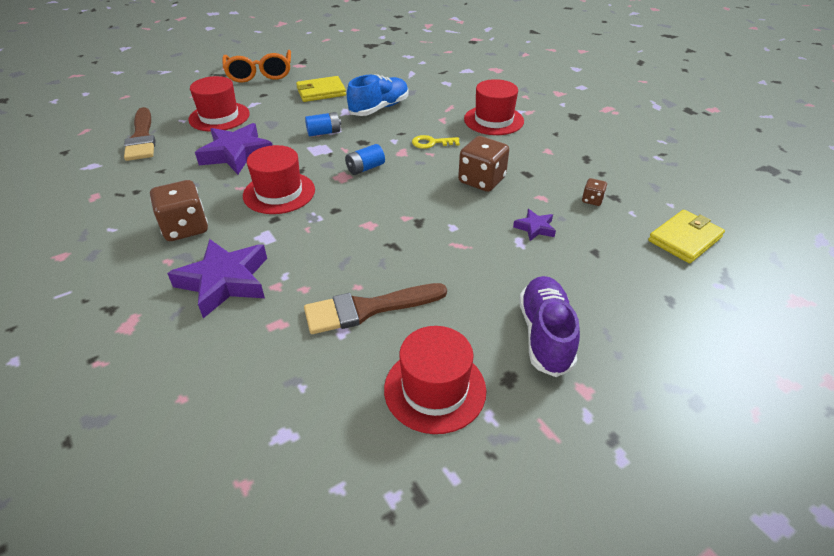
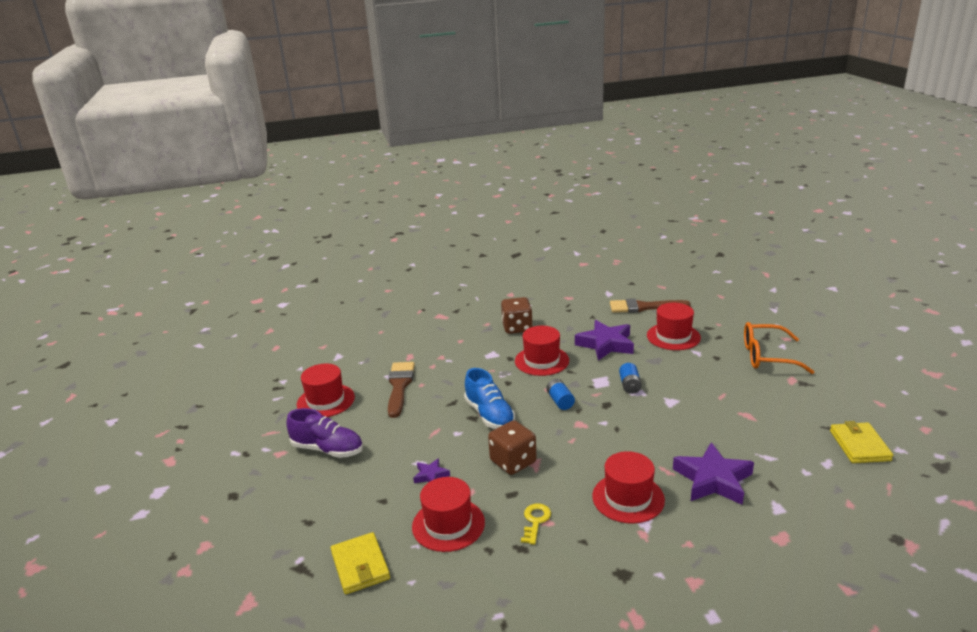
camera: 110 degrees right, 15 degrees down
(225, 281) = (456, 341): purple star -> purple star (713, 480)
(321, 92) = (719, 389): yellow wallet -> yellow wallet (859, 445)
(379, 108) = (674, 422): blue shoe -> blue shoe (489, 415)
(431, 143) = (591, 444): yellow key -> yellow key (535, 521)
(592, 200) = (448, 524): brown dice -> red hat

